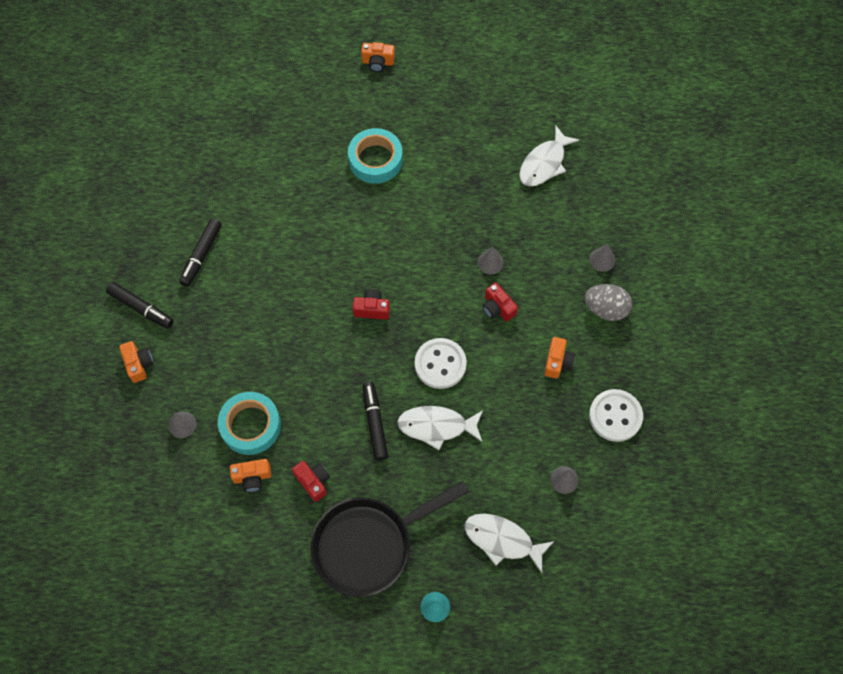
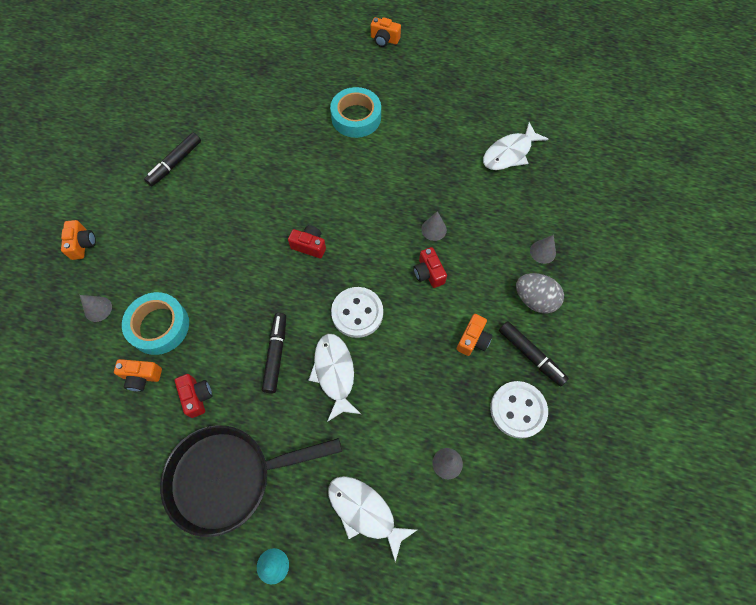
camera: 15 degrees right, 0 degrees up
(141, 308) = (105, 196): black marker -> black marker (530, 355)
(436, 426) = (334, 373): white fish -> white fish turned 60 degrees clockwise

